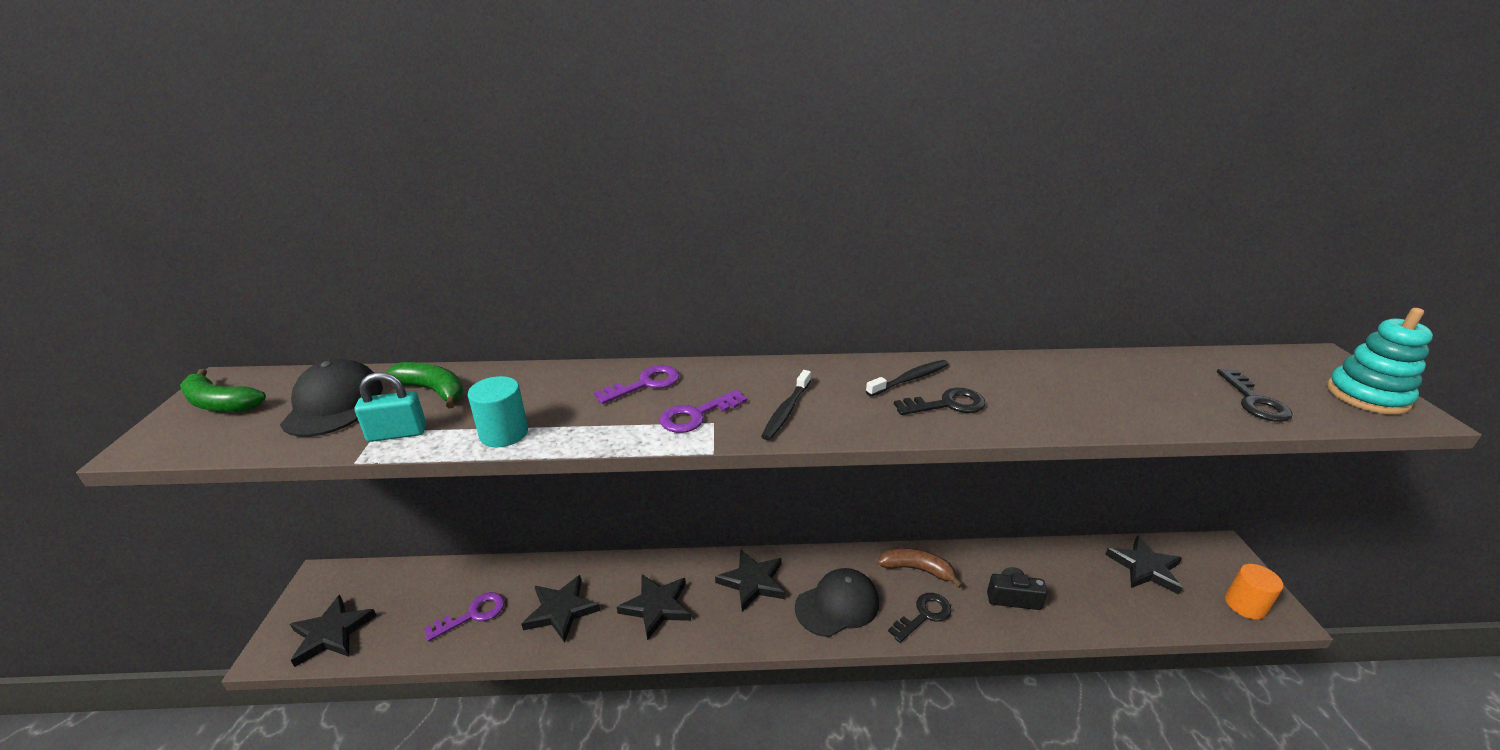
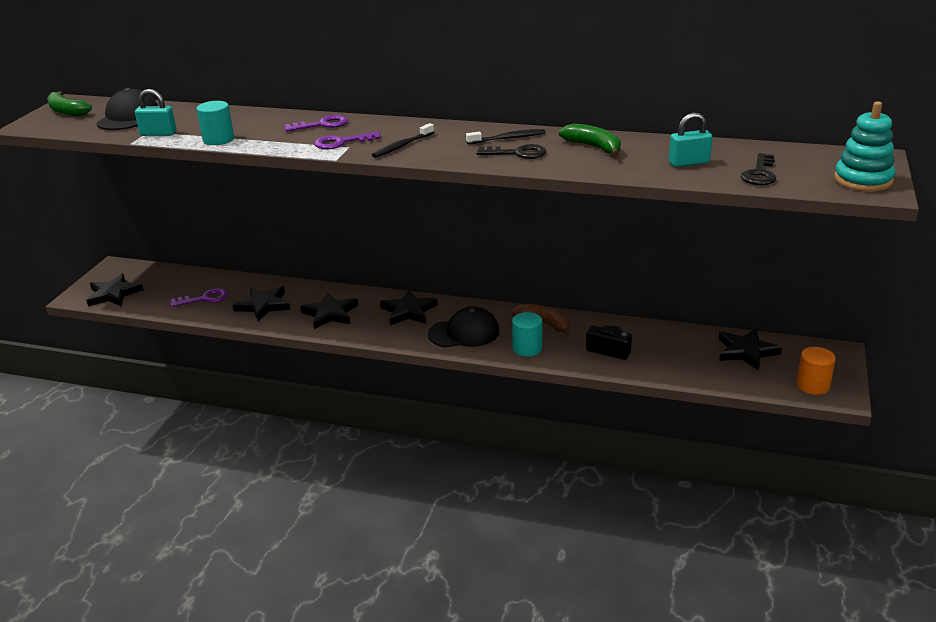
camera: 20 degrees right, 0 degrees up
(433, 391) = (188, 116): green banana -> green banana (594, 147)
(924, 615) = (527, 348): black key -> turquoise cylinder
(1159, 393) = (689, 163): none -> turquoise padlock

